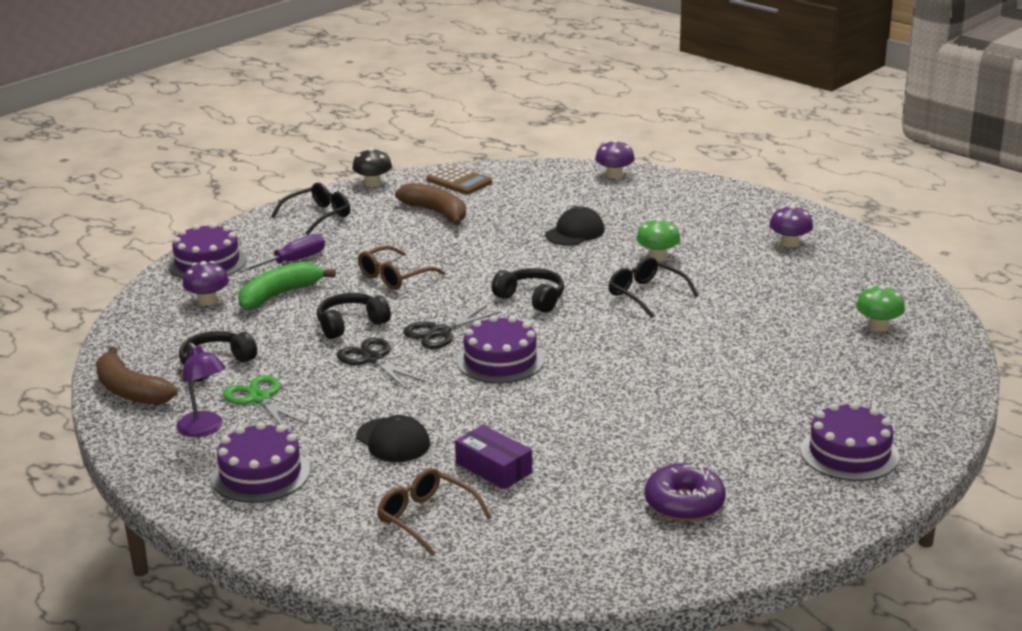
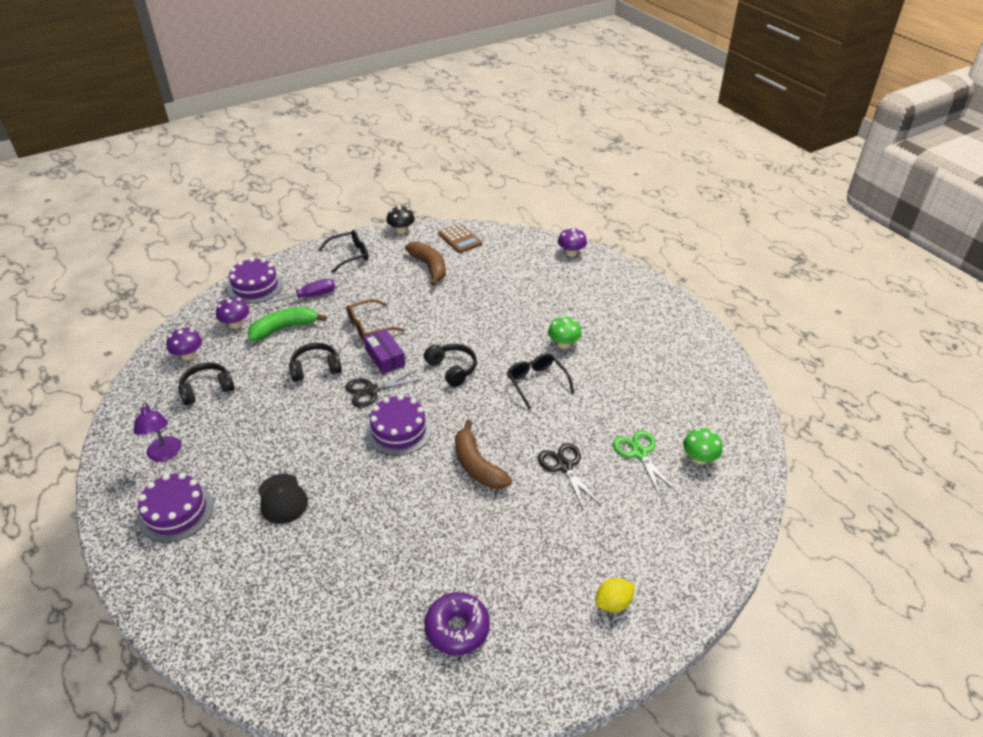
camera: 15 degrees right, 15 degrees up
(130, 391) = (139, 403): brown banana -> brown banana (477, 465)
(259, 398) = (217, 431): green scissors -> green scissors (639, 453)
(372, 359) = (312, 407): black scissors -> black scissors (564, 466)
(426, 518) = (262, 592): brown glasses -> none
(493, 468) = (337, 548): purple box -> purple box (385, 357)
(575, 232) = (515, 306): black cap -> none
(789, 243) = (669, 349): purple mushroom -> purple mushroom (188, 355)
(849, 453) = (613, 603): purple cake -> yellow lemon

